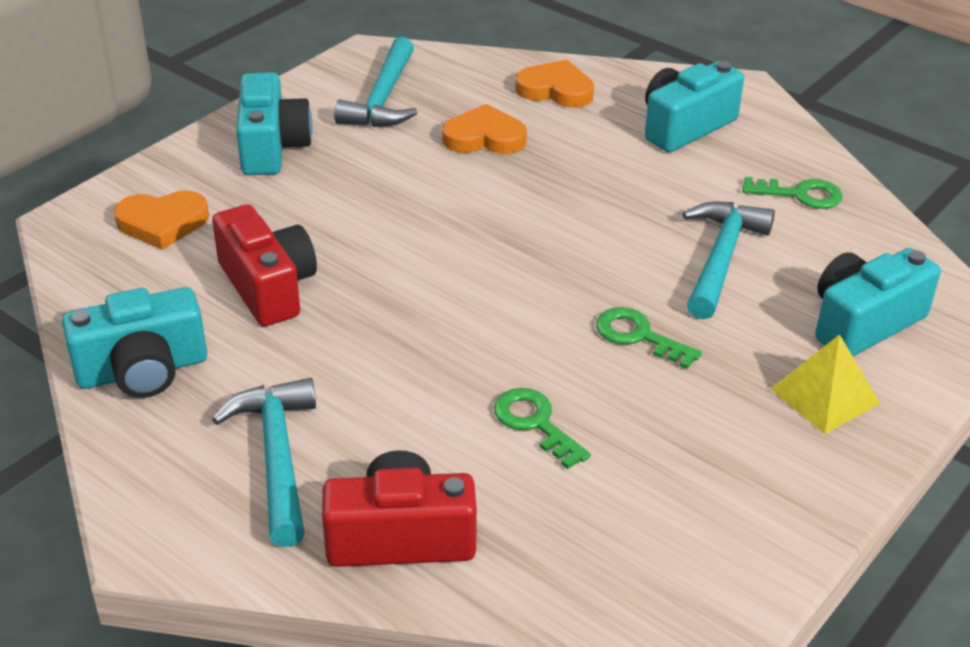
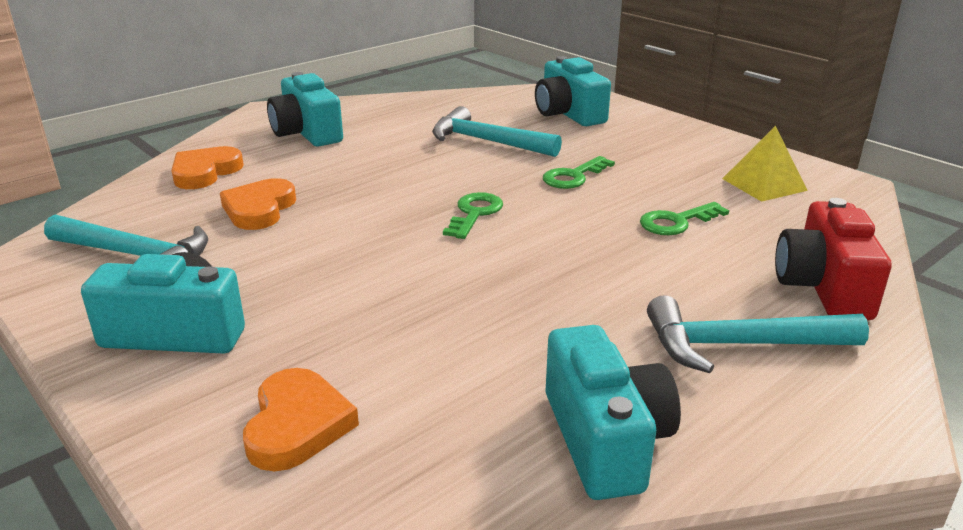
camera: 80 degrees left, 10 degrees down
(268, 287) = (464, 343): red camera -> none
(800, 195) = (421, 111): green key -> green key (474, 213)
(824, 396) = (640, 132): yellow pyramid -> yellow pyramid (764, 184)

